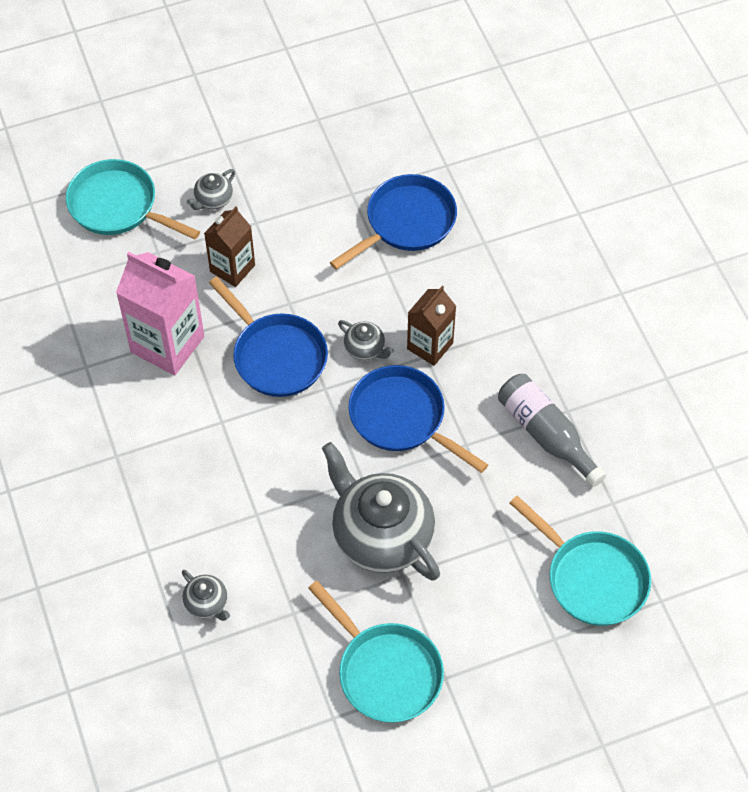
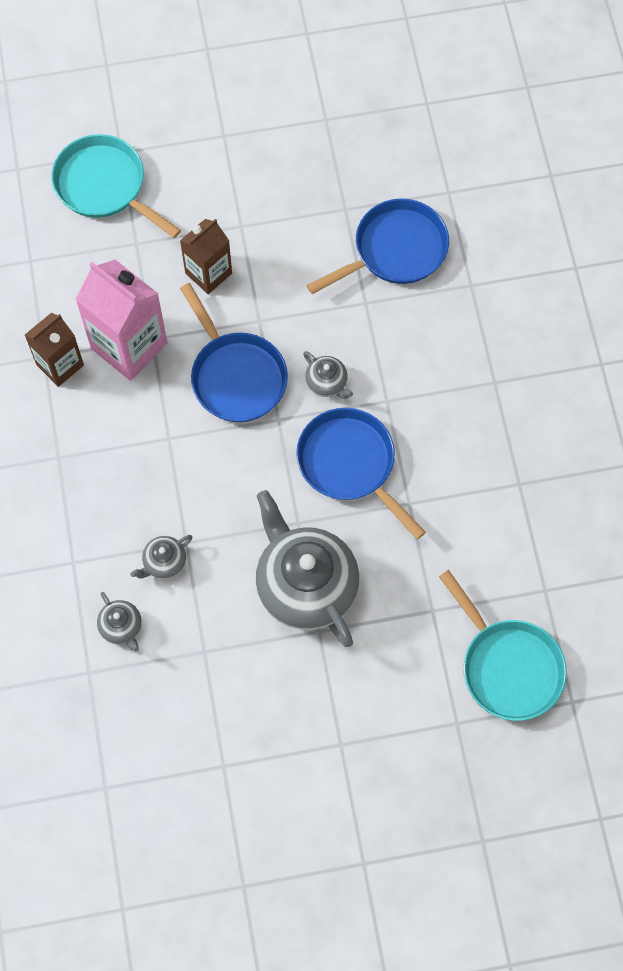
camera: 10 degrees right, 10 degrees up
(213, 200) = (202, 194): grey teapot -> grey teapot (164, 562)
(385, 671) = (283, 727): turquoise pan -> none
(430, 346) = (393, 390): brown carton -> brown carton (60, 365)
(546, 434) = (492, 505): grey bottle -> none

